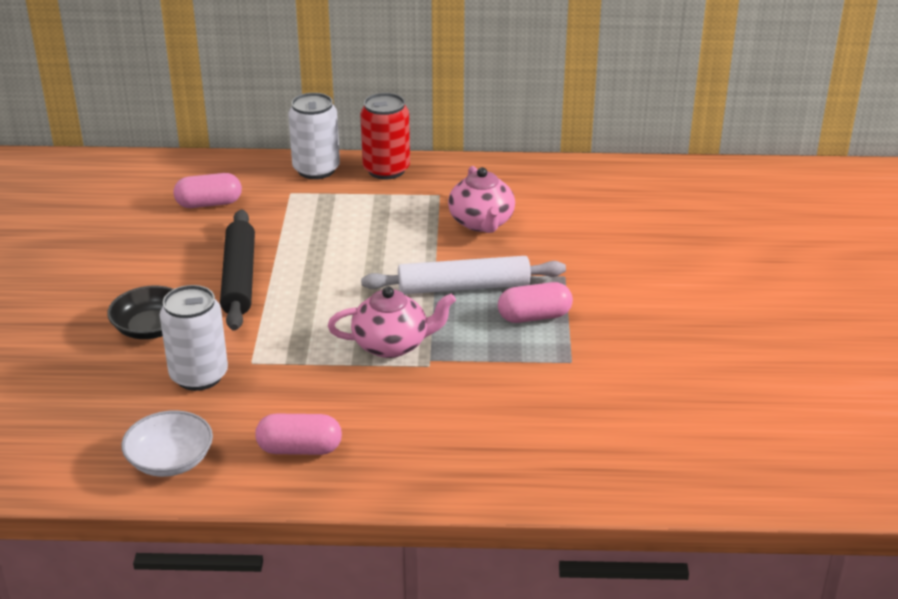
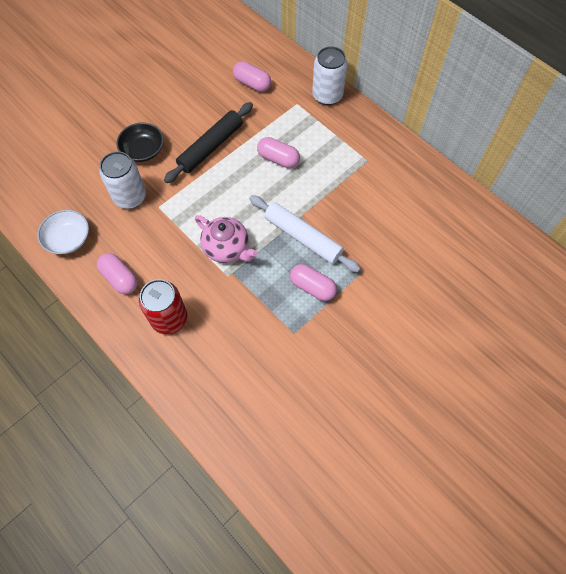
camera: 45 degrees right, 30 degrees up
(338, 244) = (278, 159): none -> pink capsule
(386, 170) = (361, 121): red can -> red can (169, 319)
(481, 223) = (364, 198): pink teapot -> none

